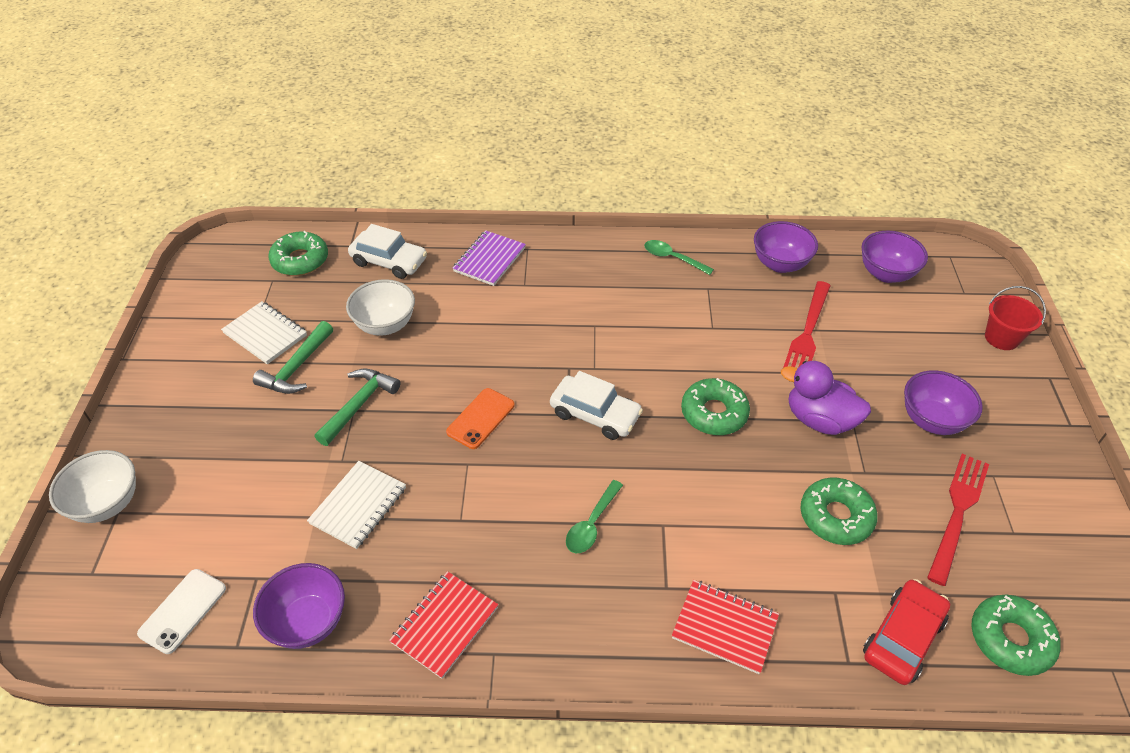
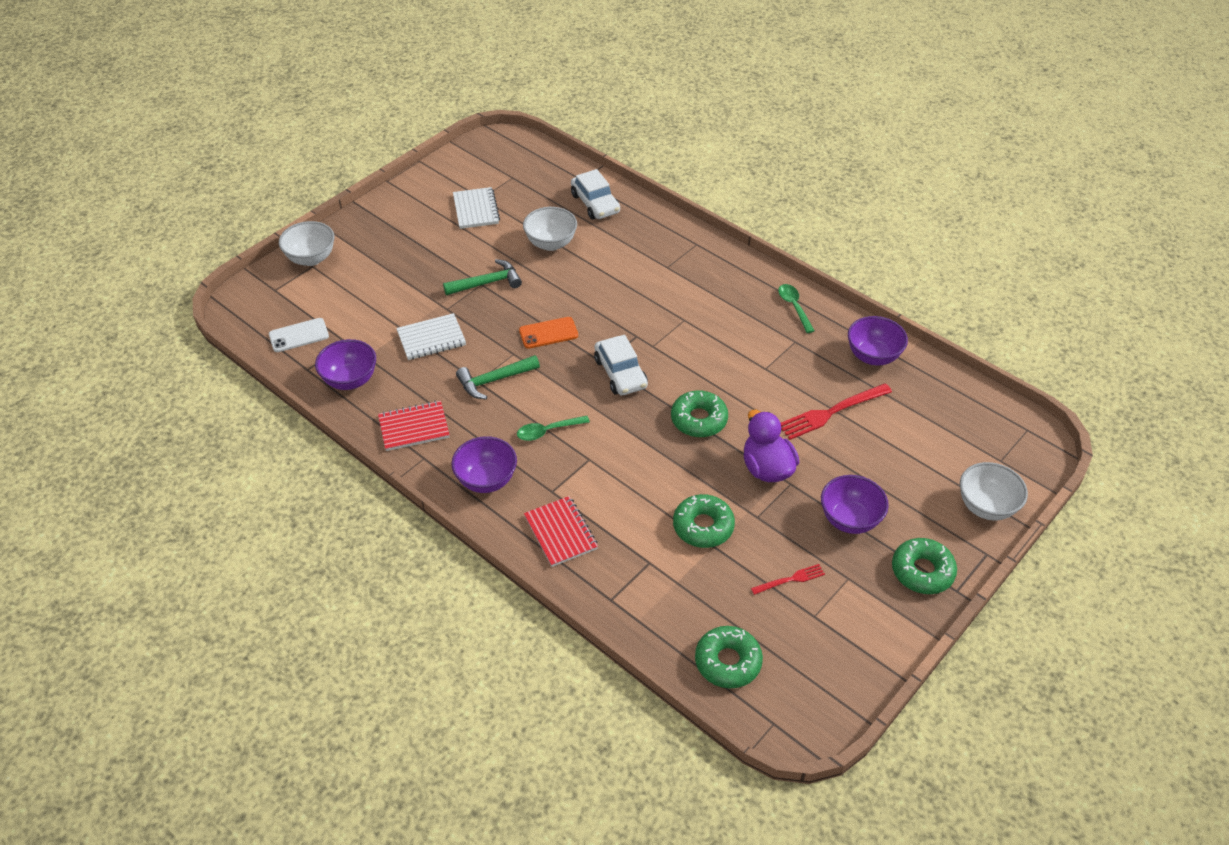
camera: 40 degrees right, 0 degrees up
(297, 368) = (474, 240): green hammer -> green hammer (494, 380)
(300, 260) = (541, 173): green donut -> green donut (922, 571)
(489, 260) = (662, 238): purple notebook -> none
(886, 274) = (951, 410): purple bowl -> purple bowl (486, 480)
(902, 637) = (660, 612): red car -> none
(958, 512) = (790, 579): red fork -> red fork, size x0.55
(1001, 338) = (986, 507): red bucket -> white bowl

